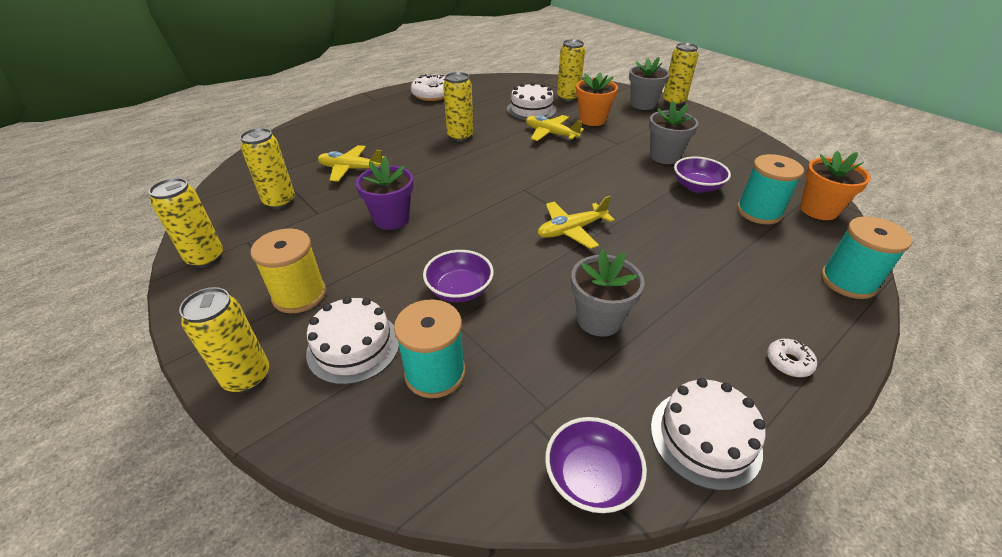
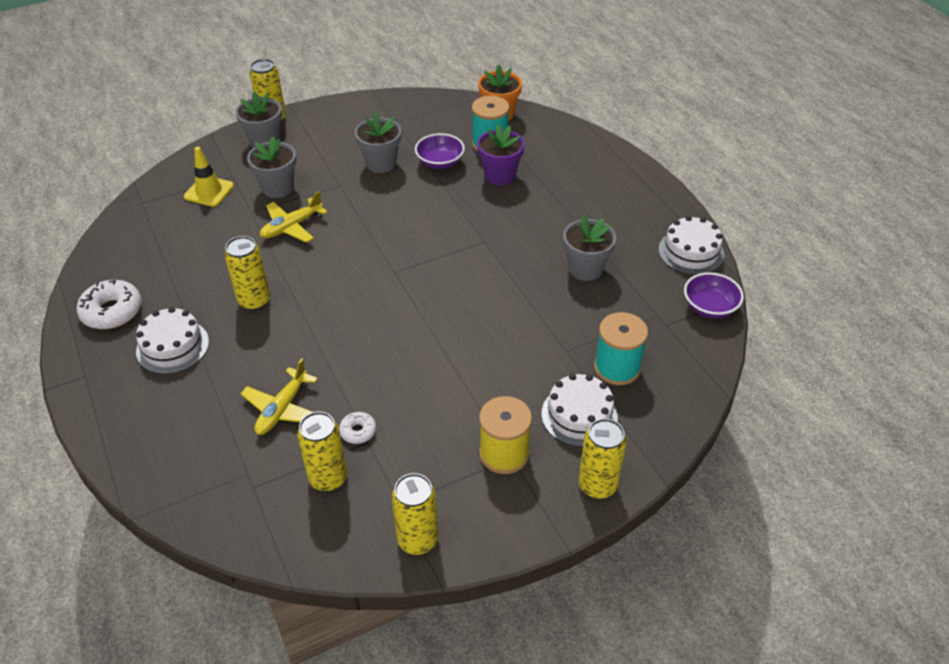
camera: 75 degrees left, 5 degrees up
(391, 219) = (406, 378): purple flower pot -> purple flower pot (500, 175)
(459, 290) = (530, 341): purple bowl -> none
(531, 109) = (221, 228): white cake -> white cake (172, 346)
(568, 97) = (209, 191): yellow can -> yellow traffic cone
(571, 230) = (473, 255): yellow plane -> none
(592, 120) = (278, 188): orange flower pot -> grey flower pot
(788, 362) = (643, 196): white donut -> white donut (358, 431)
(848, 281) = (581, 139): turquoise spool -> none

